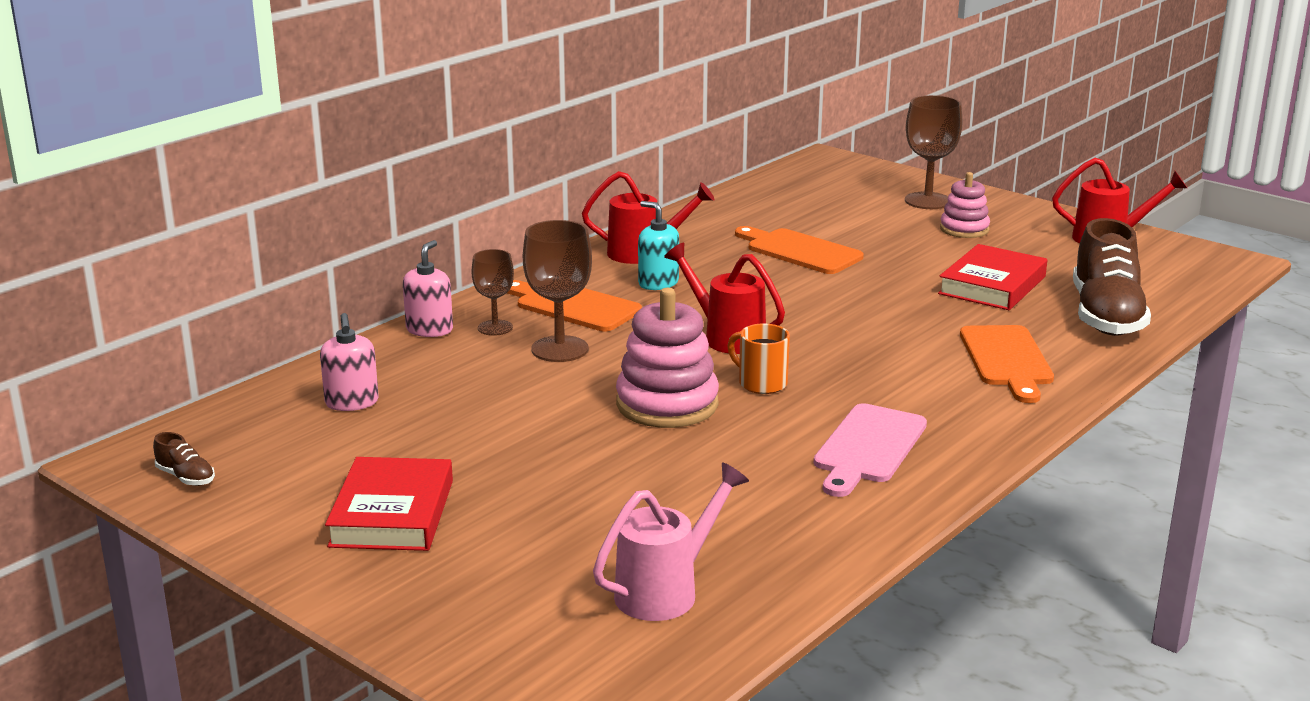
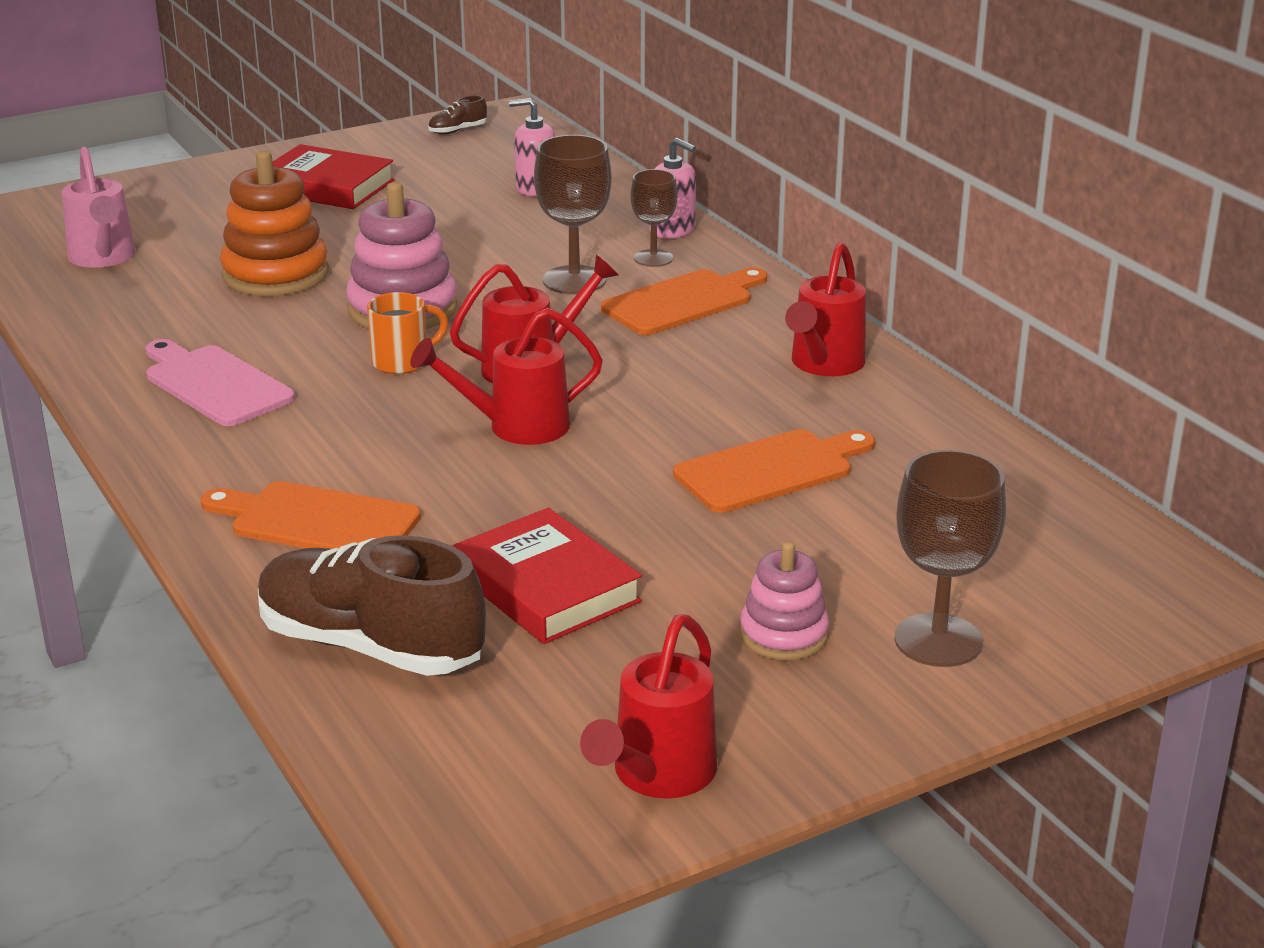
camera: 110 degrees right, 5 degrees up
(637, 480) = (275, 274): none -> orange stacking toy
(658, 283) = (718, 357): turquoise soap dispenser -> none
(820, 326) = (516, 427): none -> red watering can

